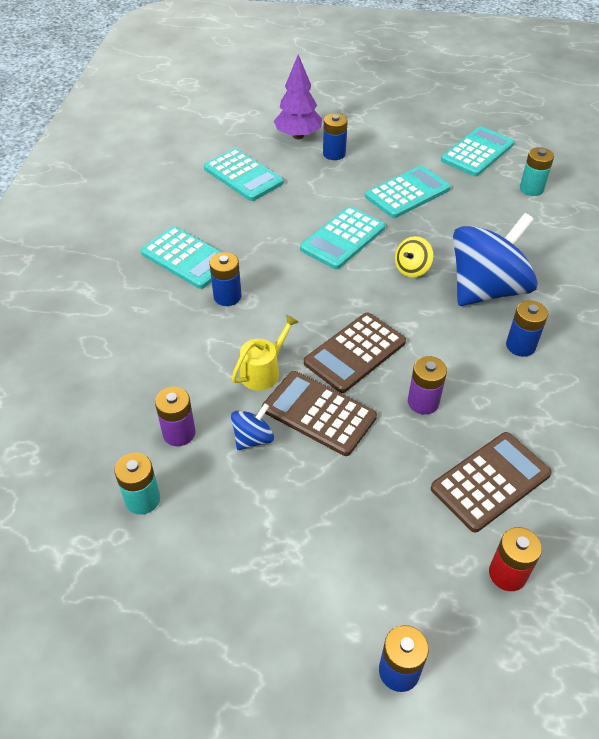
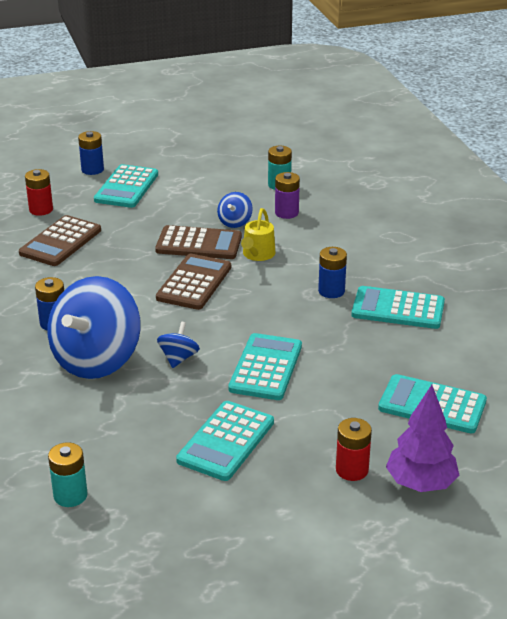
camera: 155 degrees right, 15 degrees down
(334, 154) = (352, 470): blue battery -> red battery
(412, 269) = (178, 358): yellow spinning top -> blue spinning top
(423, 402) = (124, 268): purple battery -> none
(477, 152) = (160, 535): turquoise calculator -> turquoise calculator (126, 187)

